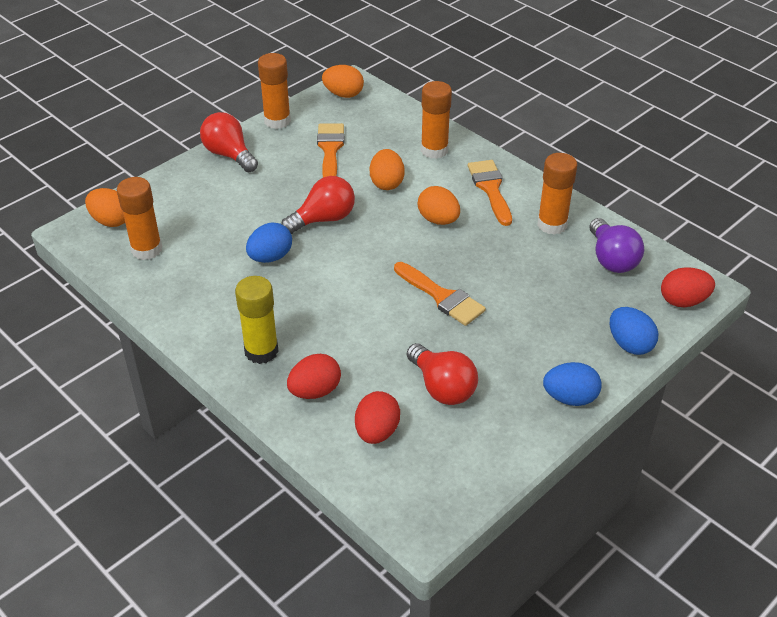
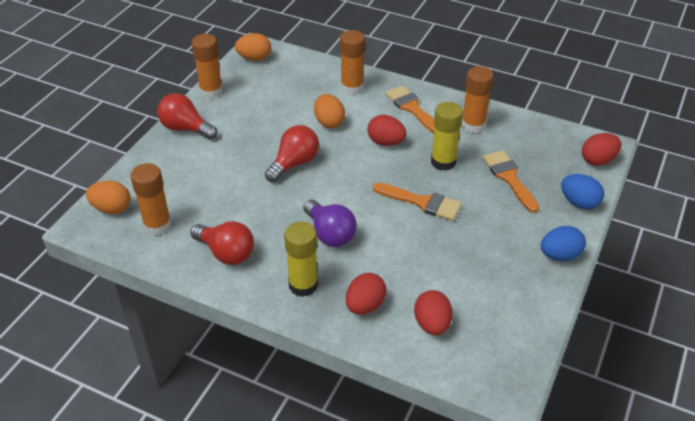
camera: 20 degrees left, 0 degrees up
(270, 257) = (267, 205): blue egg -> none
(330, 149) = (268, 105): orange brush -> orange brush (509, 178)
(438, 220) = (386, 142): orange egg -> red egg
(442, 387) = (462, 274): red light bulb -> red light bulb (226, 253)
(492, 257) = (443, 162): none -> yellow glue stick
(611, 259) = (530, 141): purple light bulb -> purple light bulb (330, 234)

